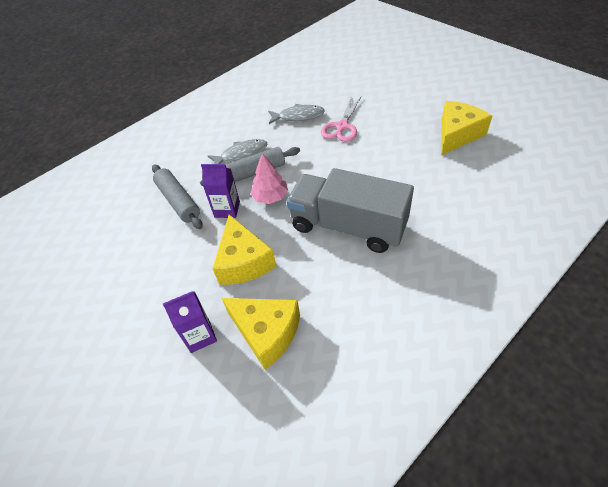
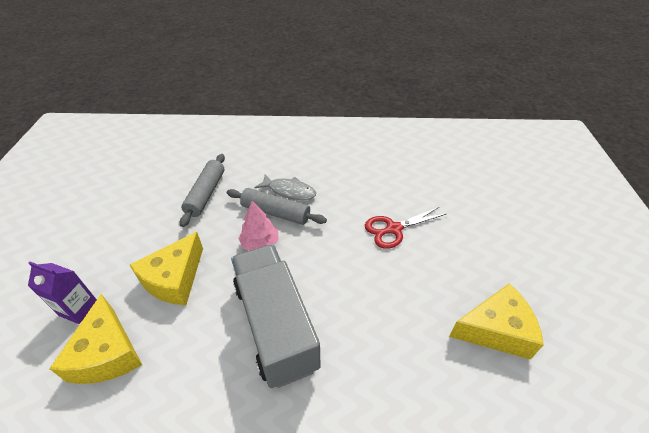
camera: 40 degrees right, 5 degrees down
(227, 209) = (222, 227): purple carton -> none
(298, 116) = (371, 192): grey fish -> none
(342, 127) = (393, 229): pink scissors -> red scissors

